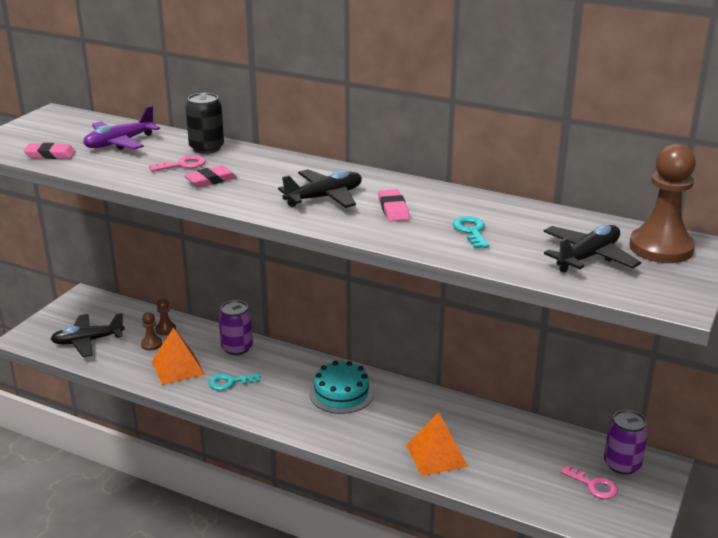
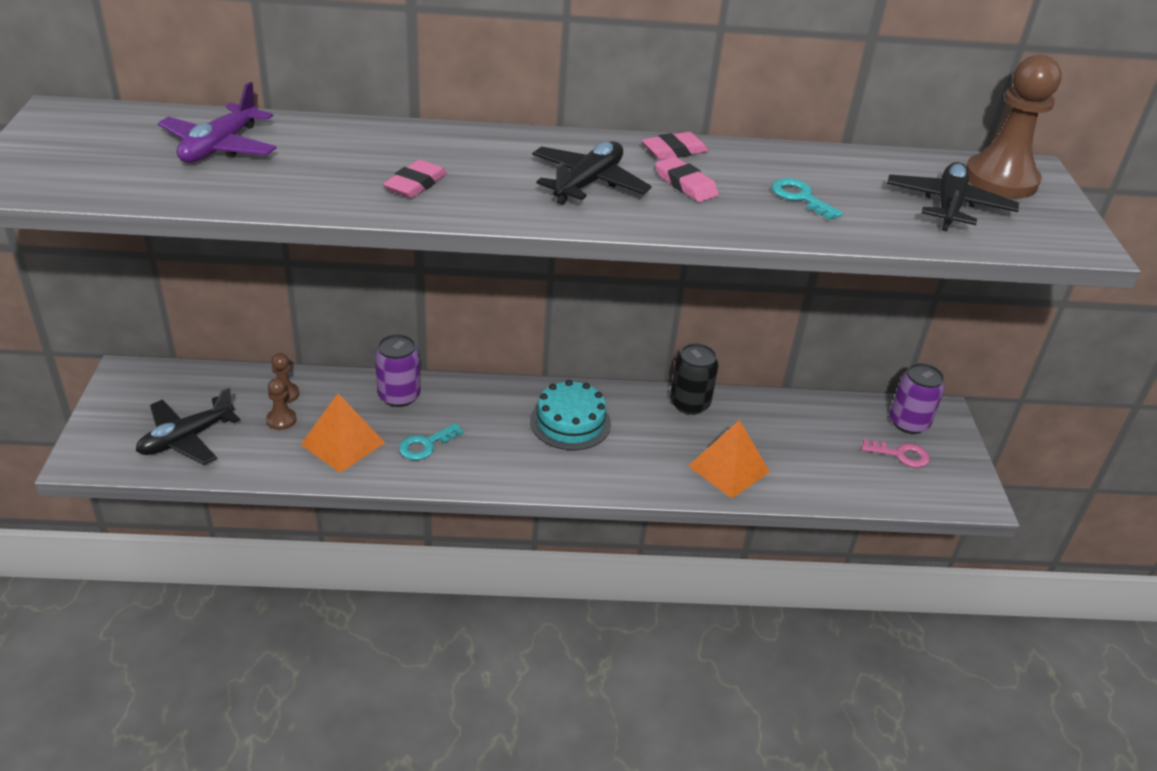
camera: 30 degrees left, 10 degrees up
(50, 155) = (130, 184): pink eraser -> pink eraser (674, 151)
(183, 165) = (351, 167): pink key -> none
(206, 148) = (357, 135): black can -> black can (689, 403)

